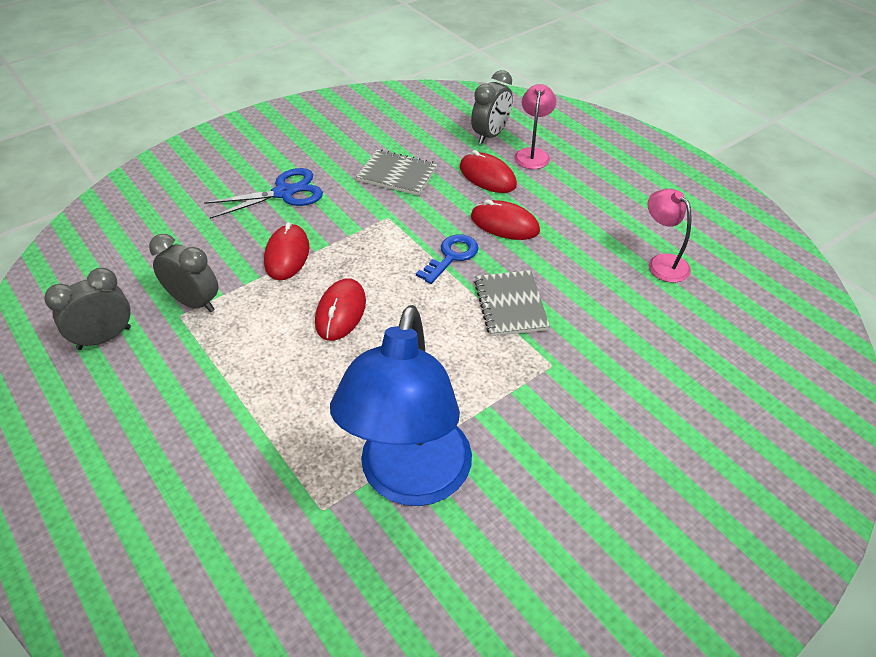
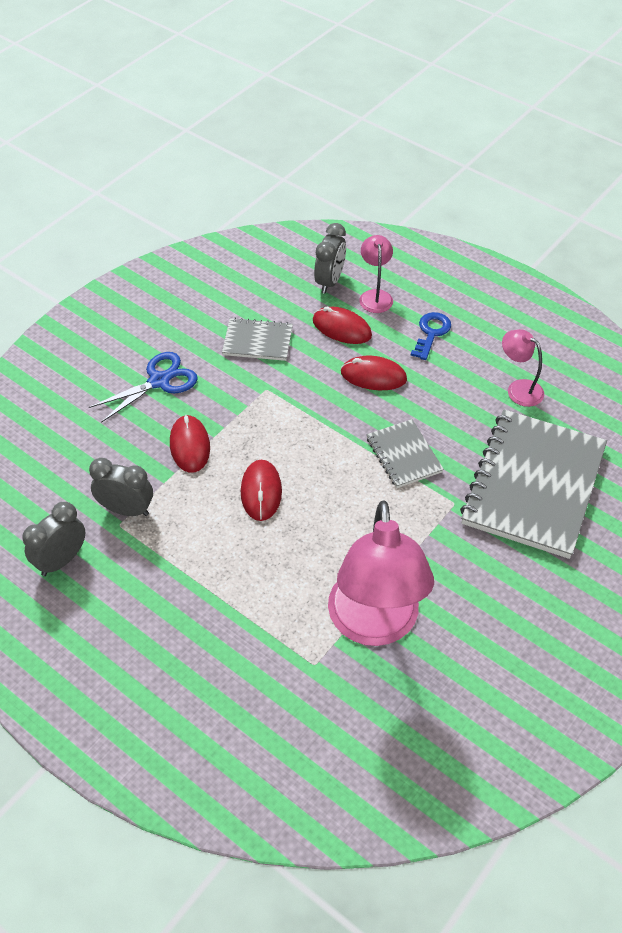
camera: 15 degrees left, 5 degrees up
(410, 480) = (374, 625): blue lamp -> pink lamp
(451, 256) = (338, 418): blue key -> blue key (431, 333)
(652, 364) = (533, 485): none -> grey notebook

